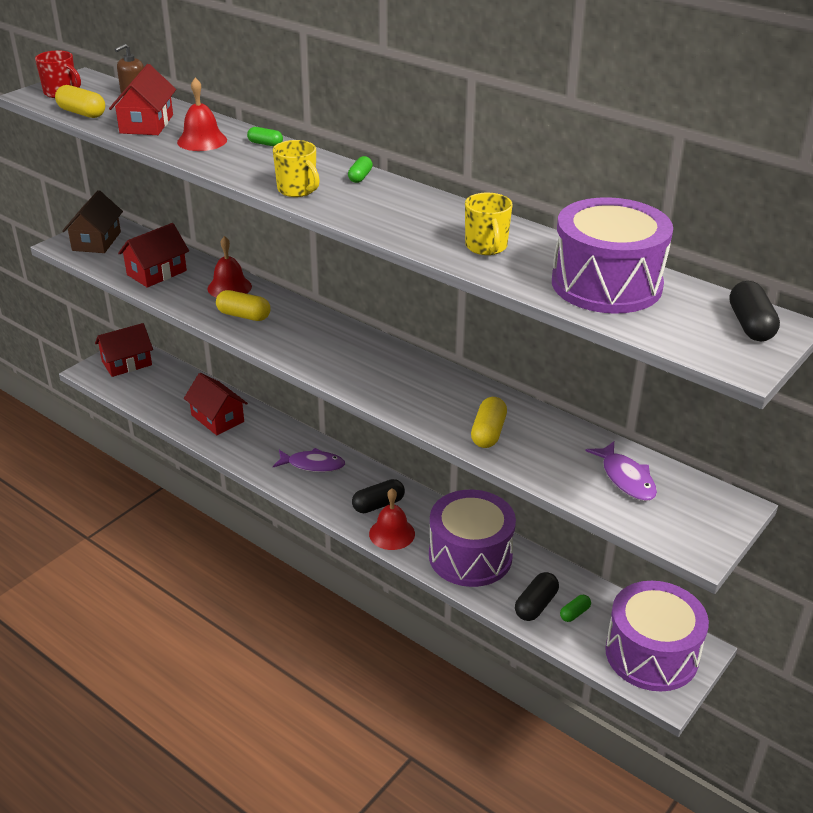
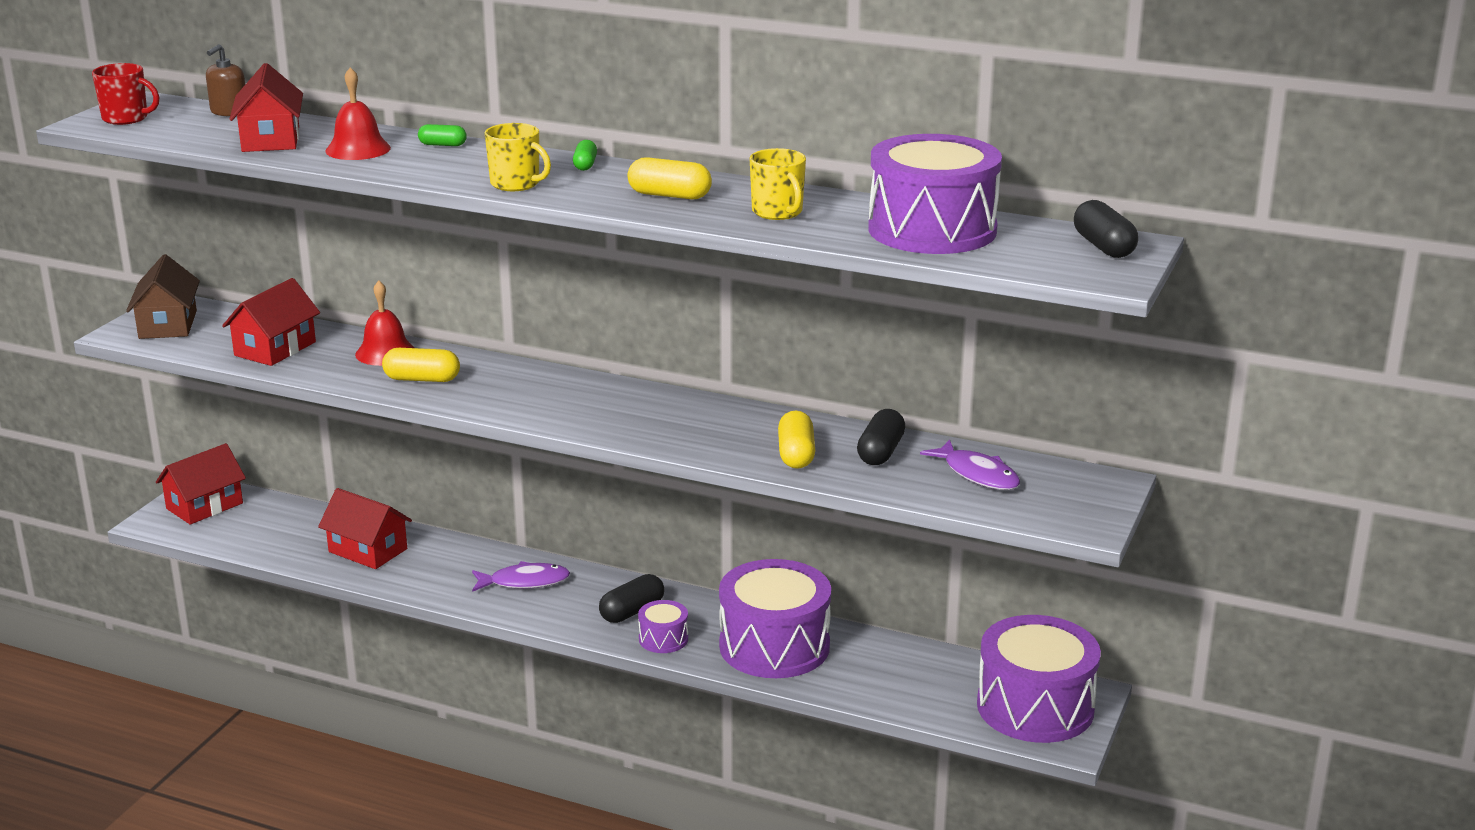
camera: 15 degrees left, 10 degrees down
(82, 113) = (173, 136): yellow capsule -> yellow capsule (669, 195)
(392, 533) = (663, 639): red bell -> purple drum
(536, 605) = (877, 682): black capsule -> black capsule (880, 452)
(574, 613) = (927, 683): green capsule -> none

